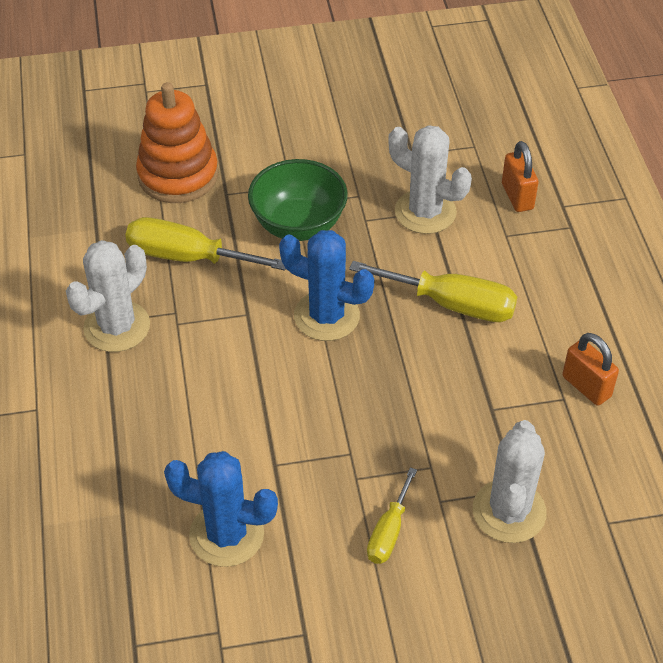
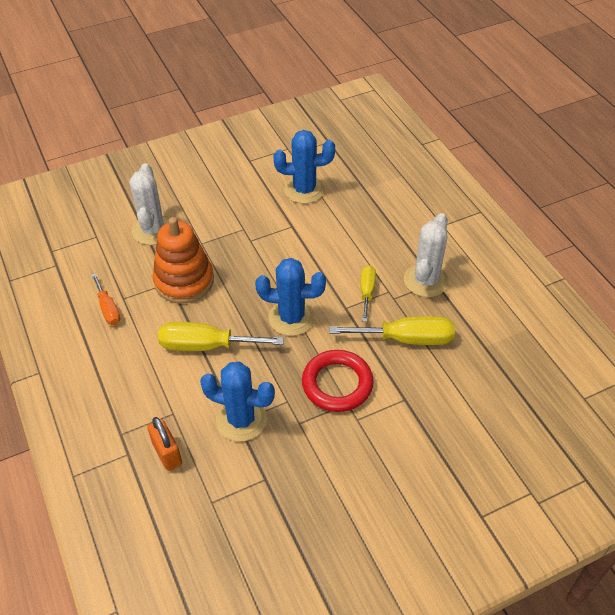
camera: 165 degrees right, 0 degrees up
(178, 175) = (451, 407): orange stacking toy -> orange stacking toy (184, 281)
(298, 225) = (337, 384): green bowl -> red ring
(389, 532) = (218, 208): yellow screwdriver -> yellow screwdriver (367, 292)
(425, 212) = (241, 419): white cactus -> blue cactus
(586, 386) = (108, 308): orange padlock -> orange screwdriver

